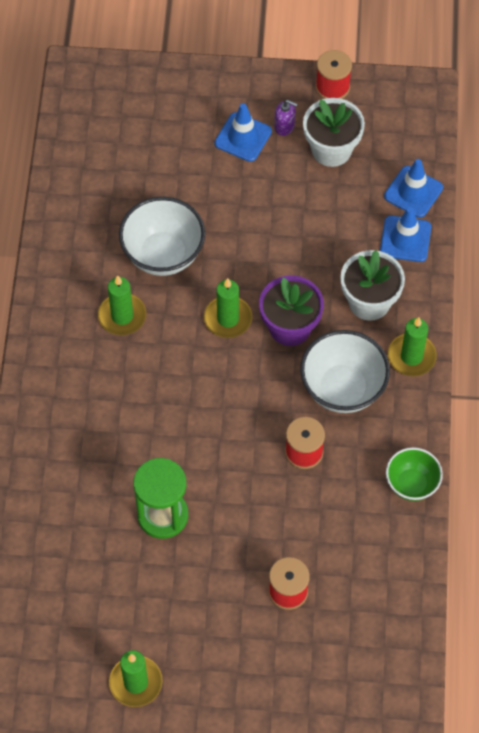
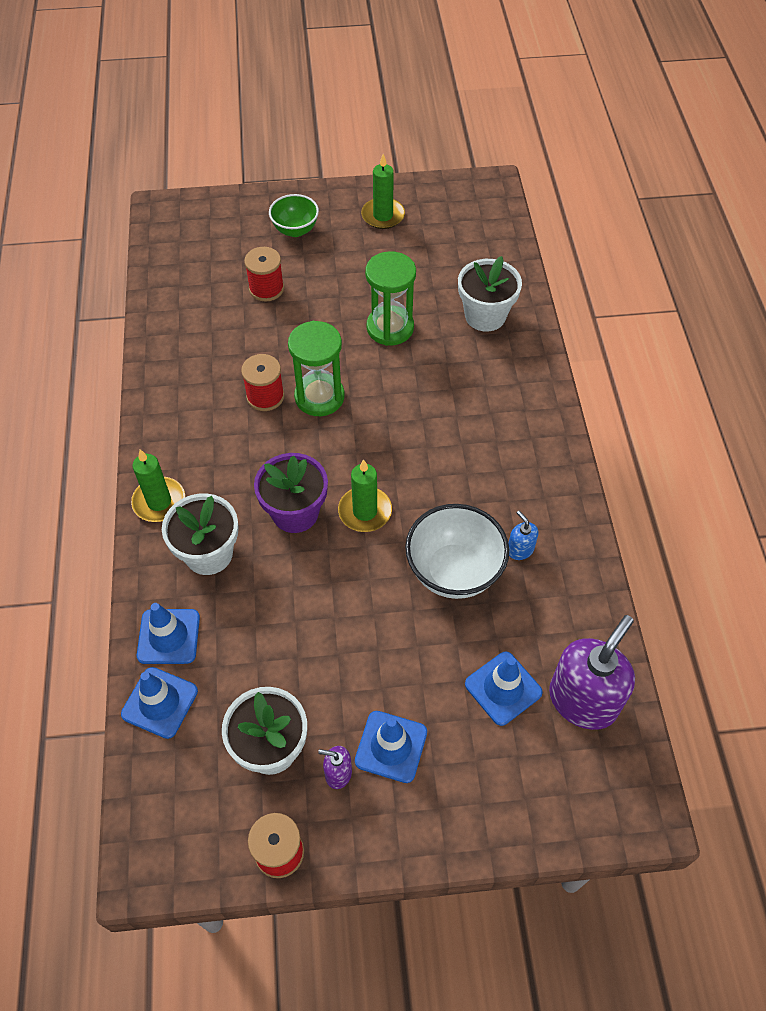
camera: 170 degrees right, 5 degrees down
(58, 514) = (485, 316): none -> white flower pot
(91, 146) = (583, 700): none -> purple soap dispenser
(102, 264) = (520, 549): none -> blue soap dispenser
(122, 316) = (480, 497): green candle -> none
(149, 162) = (503, 688): none -> blue traffic cone
(250, 442) = (319, 397): none -> green hourglass
(342, 389) = (231, 459): white bowl -> none
(411, 484) = (157, 384): green bowl -> green bowl (295, 230)

